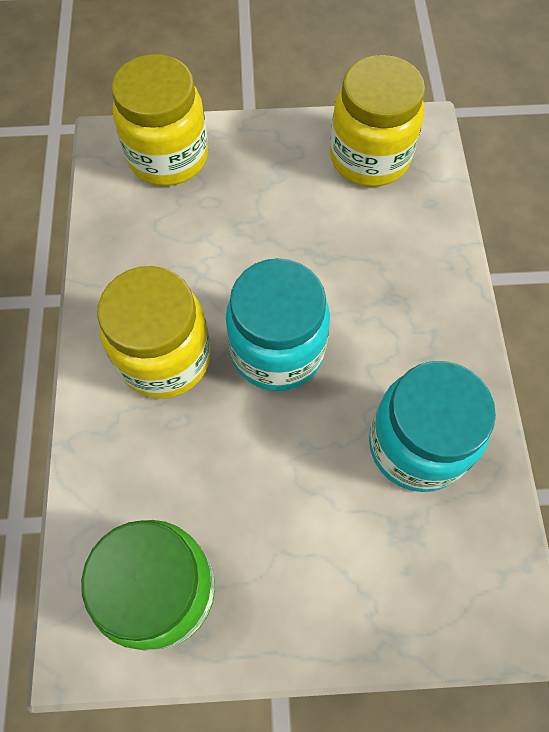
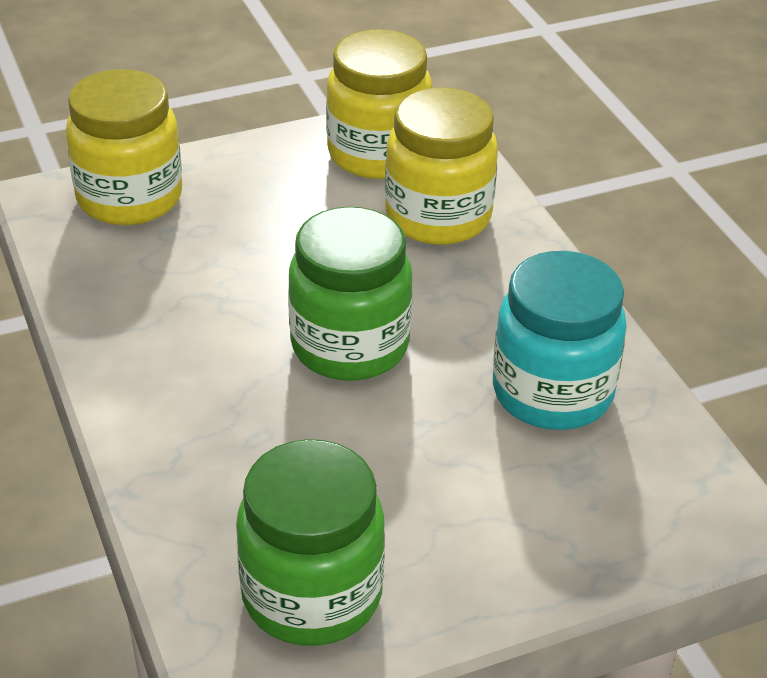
camera: 20 degrees left, 25 degrees down
(164, 358) = (213, 382): yellow jar -> yellow jar (438, 217)
(277, 350) = (350, 346): turquoise jar -> green jar

